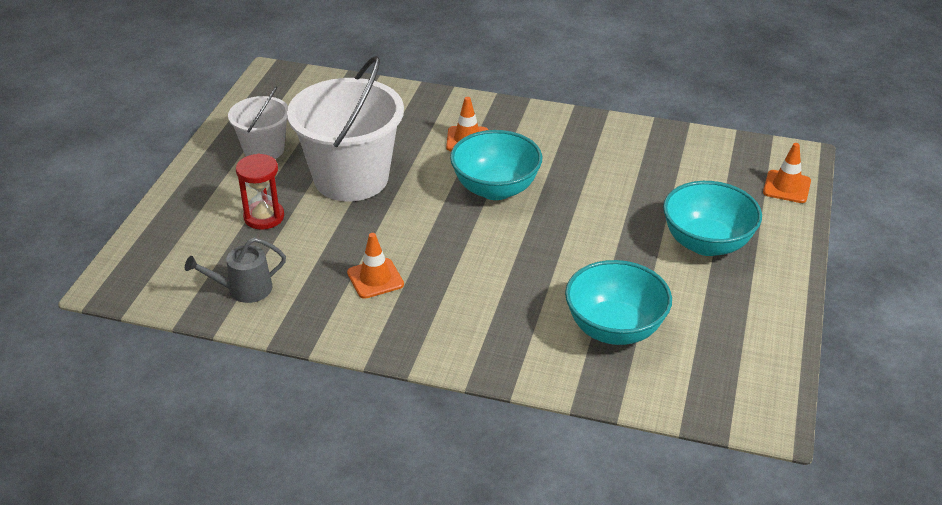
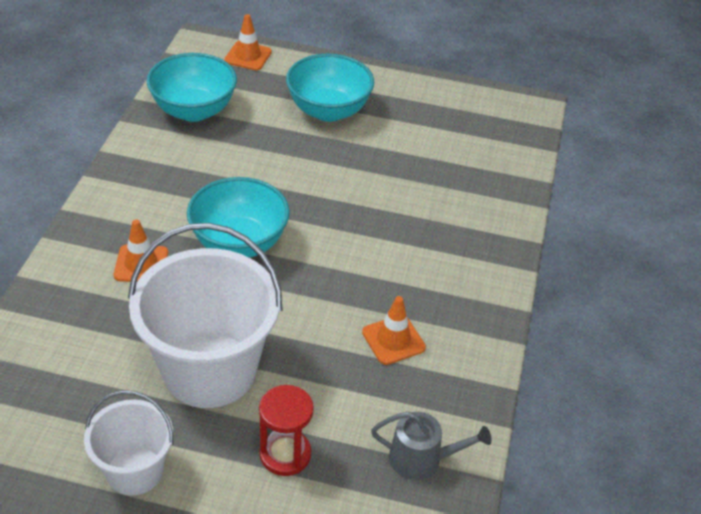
camera: 95 degrees left, 5 degrees up
(244, 289) = (421, 459): grey watering can -> grey watering can turned 60 degrees counterclockwise
(614, 329) = (446, 175): turquoise bowl -> turquoise bowl (194, 110)

